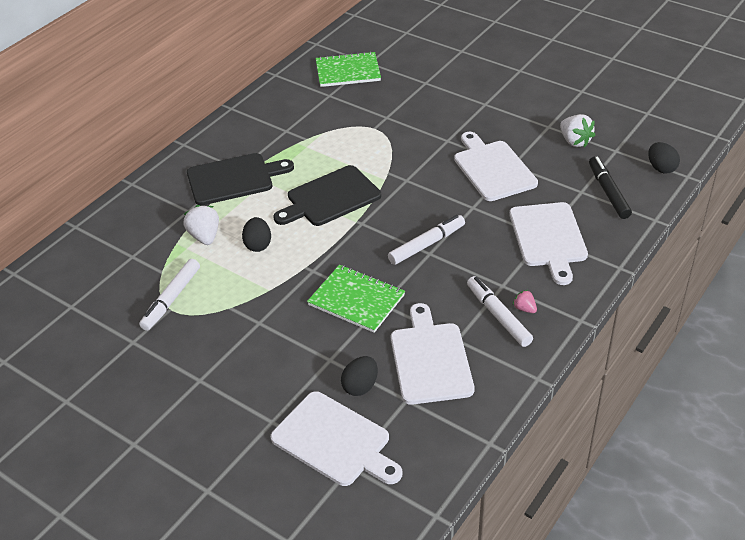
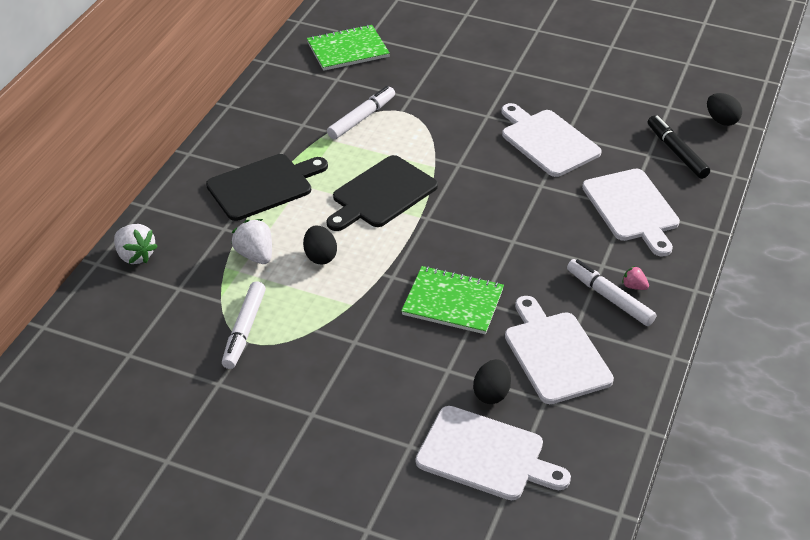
camera: 15 degrees left, 0 degrees up
(427, 244) = (506, 232): white marker -> white marker (362, 118)
(574, 141) = (623, 102): white strawberry -> white strawberry (135, 256)

